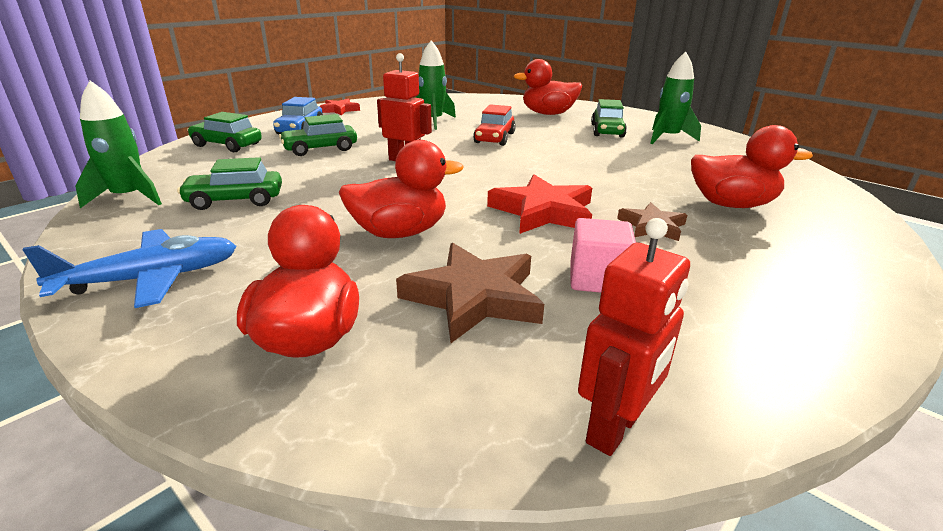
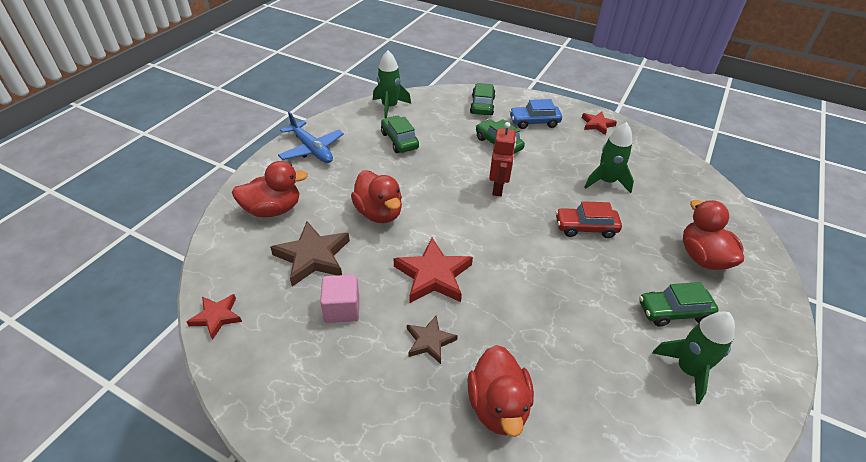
camera: 75 degrees right, 15 degrees up
(615, 429) = (216, 317): red robot -> red star

